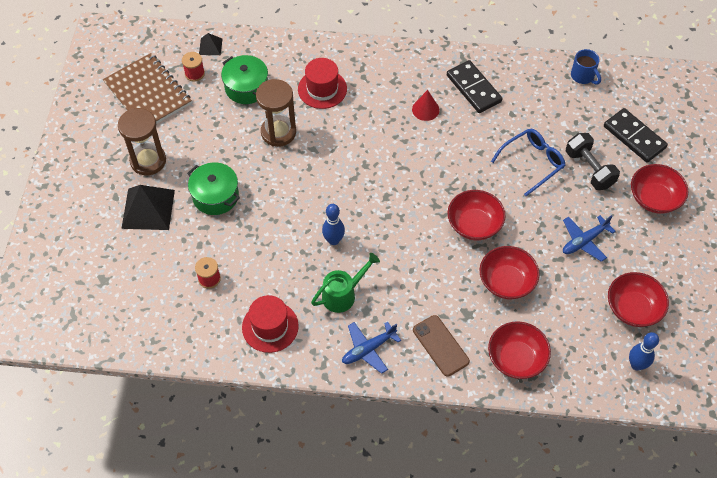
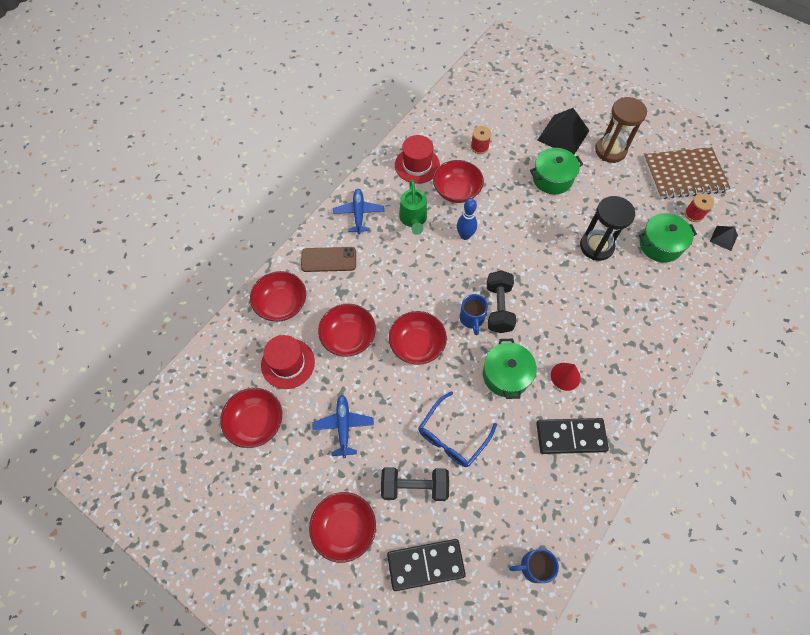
camera: 120 degrees right, 5 degrees up
(278, 132) = (596, 246): brown hourglass -> black hourglass
(283, 272) = (456, 191): none -> red bowl
(322, 89) = (632, 302): red hat -> red hat (288, 363)
(394, 180) = (498, 308): none -> black dumbbell
(420, 195) = (472, 319): none -> blue mug
(454, 149) = (506, 375): none -> green pot
(532, 162) = (452, 436): blue glasses -> blue glasses turned 45 degrees clockwise
(636, 365) = (211, 389): blue bowling pin -> none

